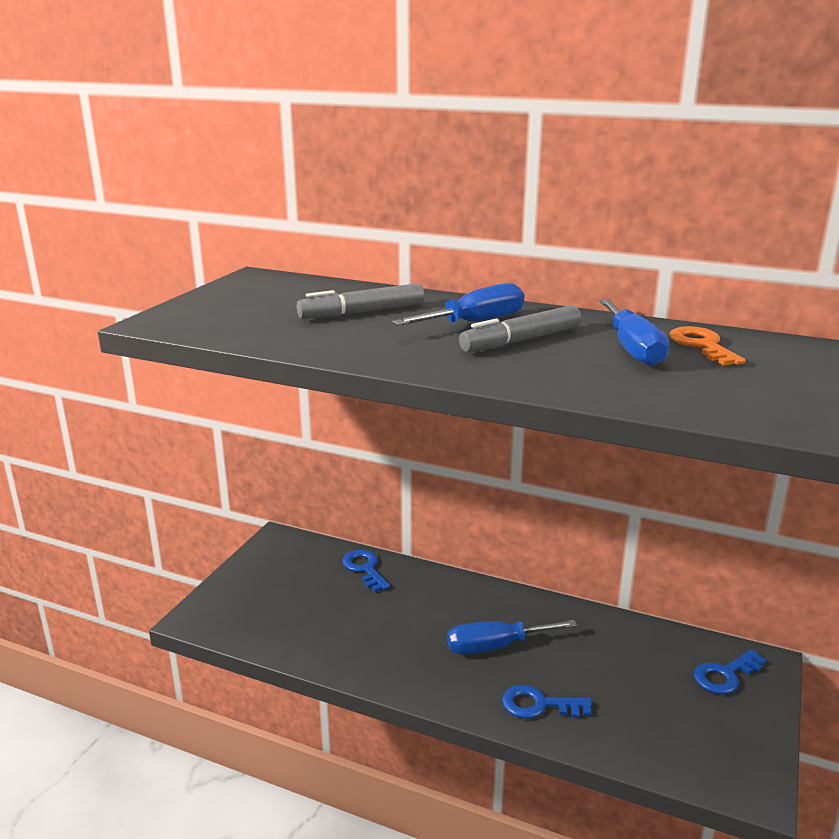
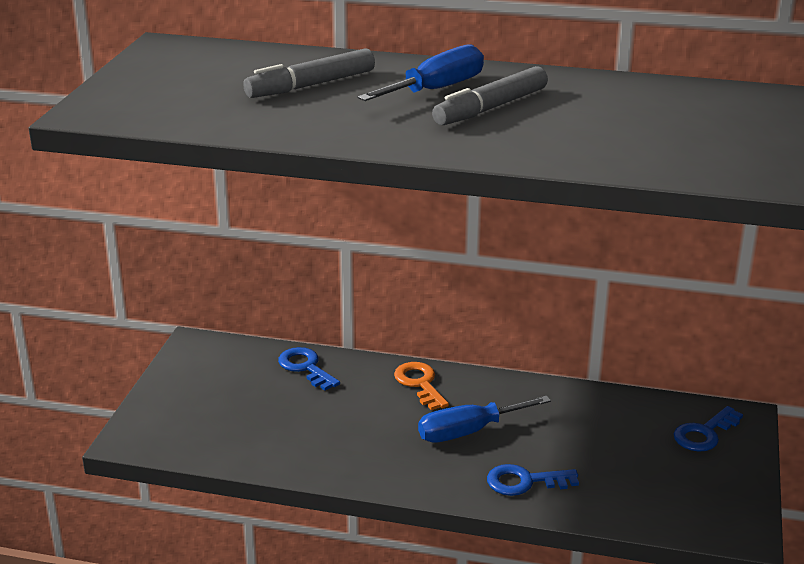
camera: 10 degrees left, 5 degrees up
(633, 349) = (604, 110): blue screwdriver -> none
(702, 345) = (670, 101): orange key -> orange key (420, 384)

